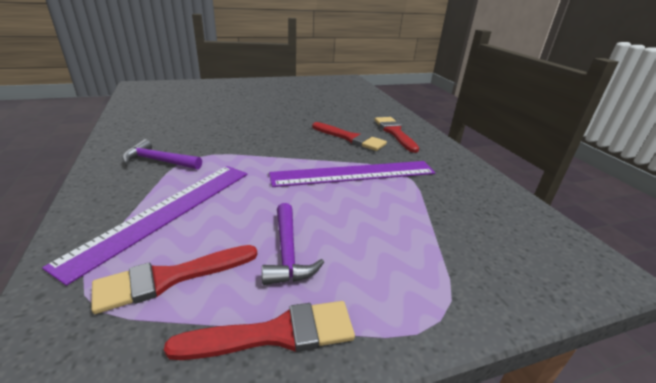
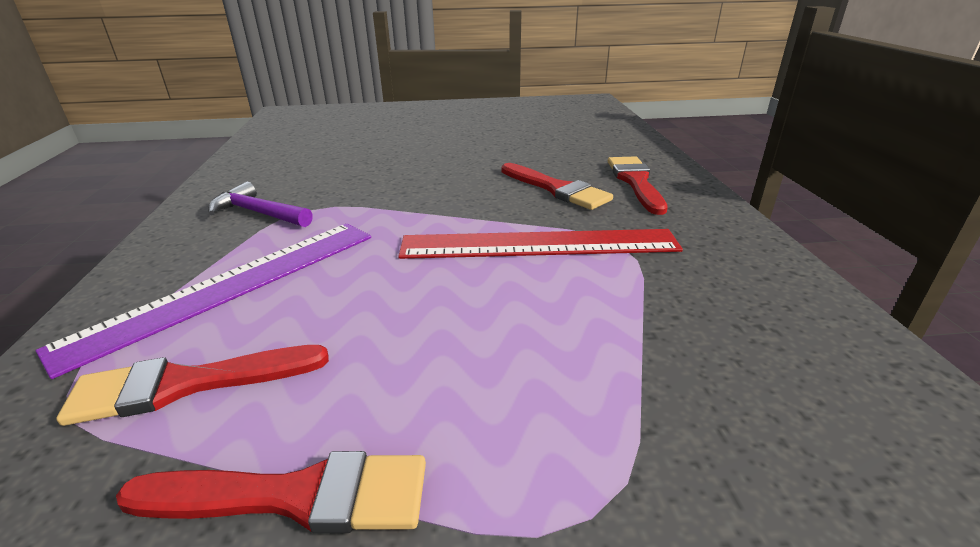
camera: 15 degrees right, 0 degrees up
(287, 252) = (375, 362): purple hammer -> none
(354, 174) = (538, 244): purple ruler -> red ruler

